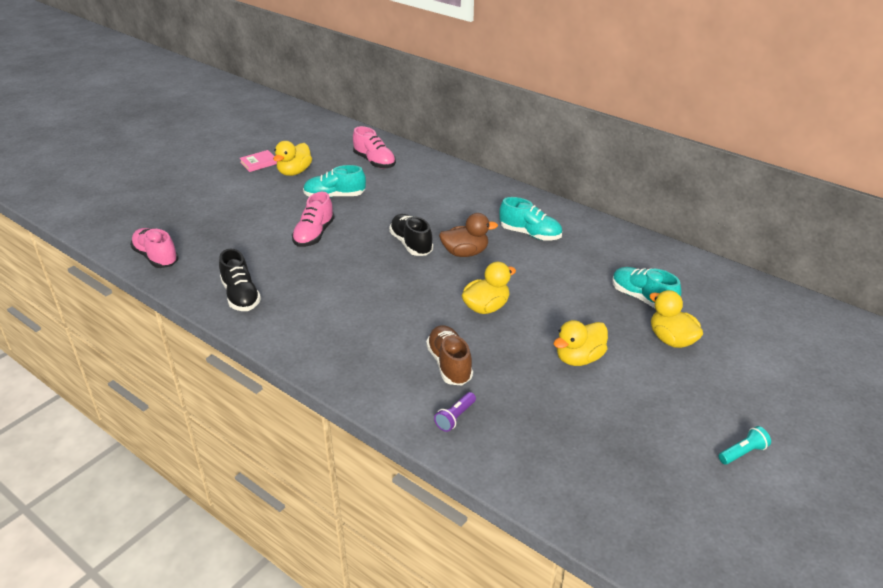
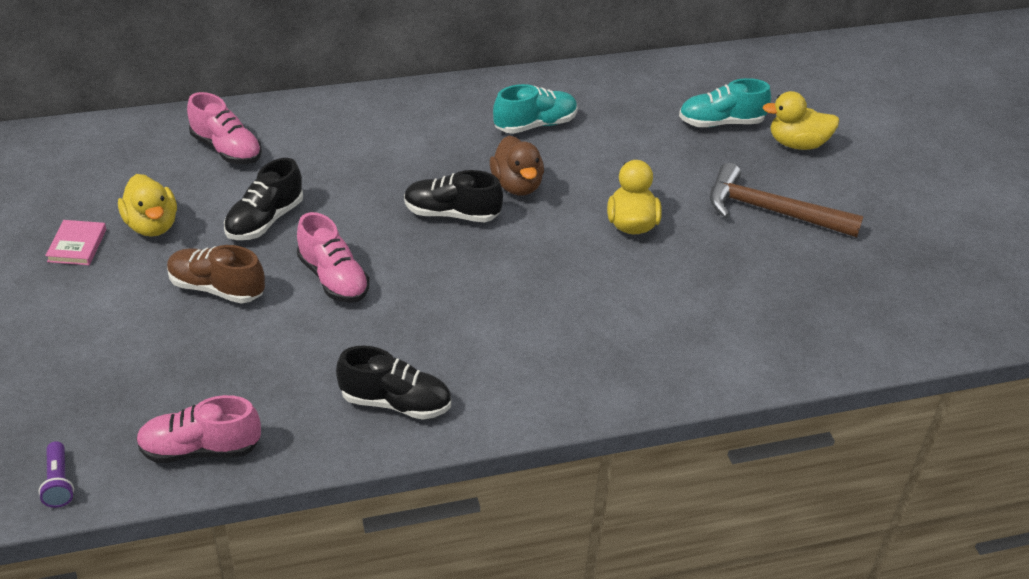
camera: 55 degrees left, 5 degrees up
(334, 196) = (265, 220): turquoise shoe -> black shoe
(374, 162) = (226, 149): pink shoe -> pink shoe turned 45 degrees clockwise
(449, 364) = (700, 299): brown shoe -> brown shoe (217, 288)
(455, 417) = (786, 337): purple flashlight -> purple flashlight (59, 483)
(465, 253) = (517, 185): brown duck -> brown duck turned 135 degrees clockwise
(579, 358) = (771, 211): yellow duck -> brown hammer
(742, 452) = (970, 197): turquoise flashlight -> none

